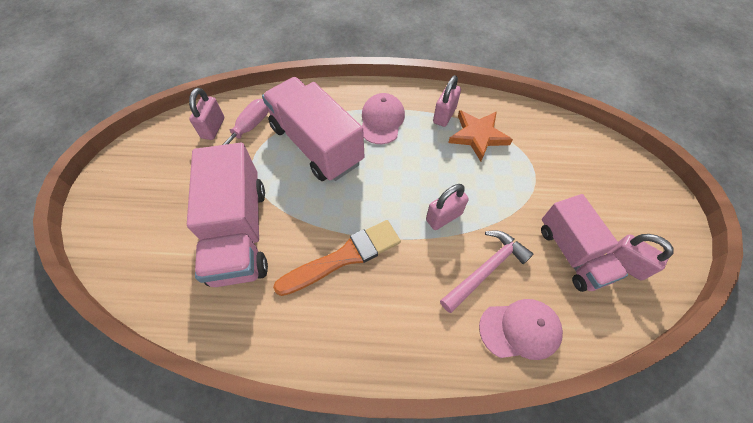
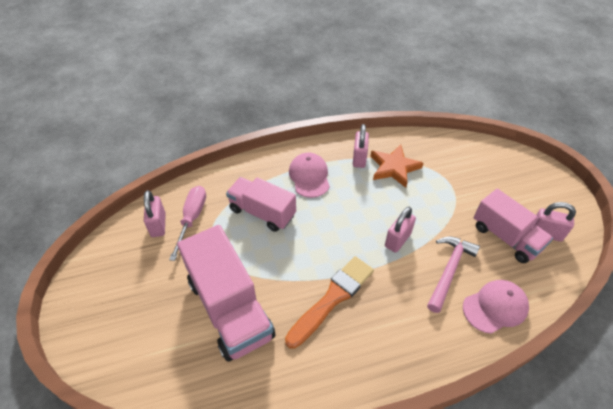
camera: 20 degrees left, 10 degrees down
(316, 144) = (262, 212): pink truck -> pink truck, size x0.66

